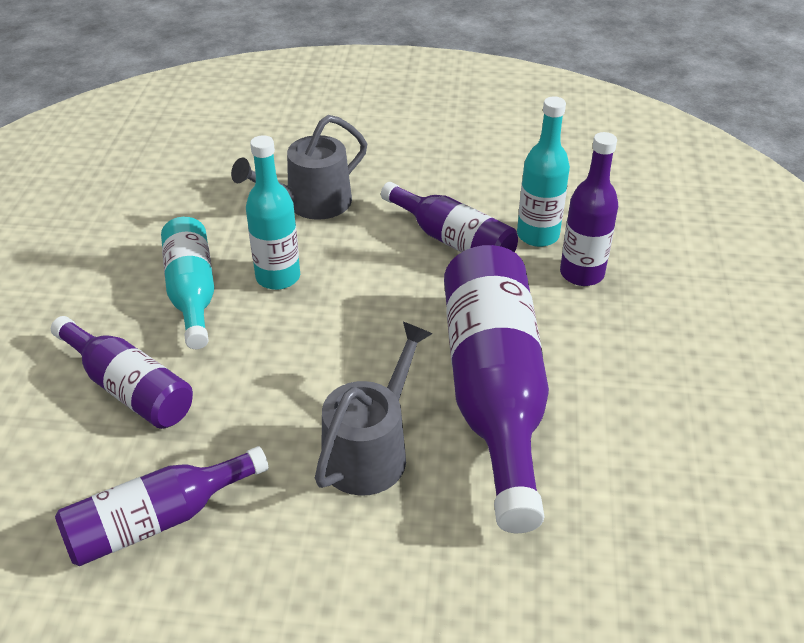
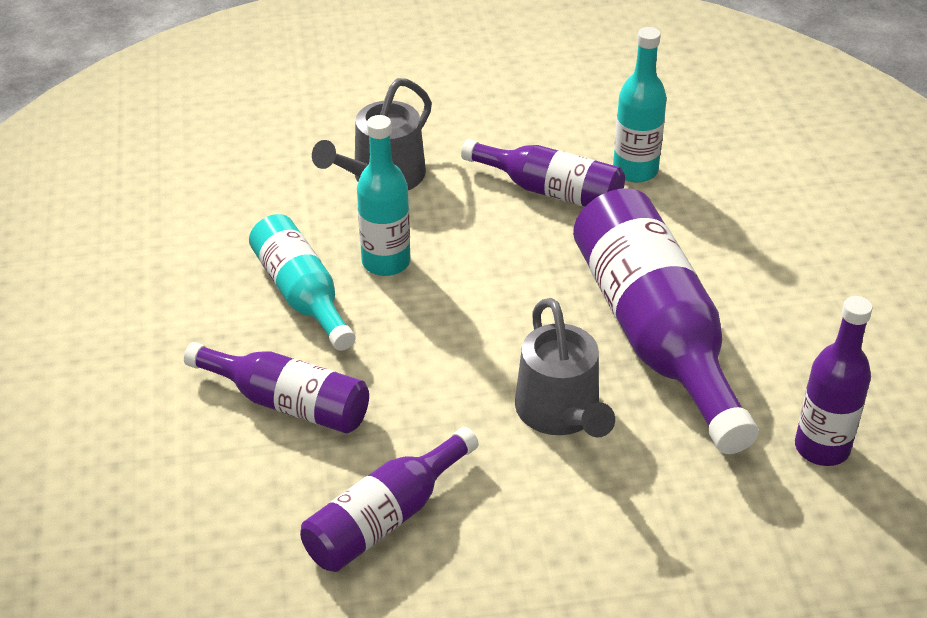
camera: 15 degrees left, 0 degrees up
(370, 451) = (561, 413): grey watering can -> grey watering can turned 150 degrees clockwise
(581, 273) = (694, 202): purple bottle -> purple bottle (822, 447)

